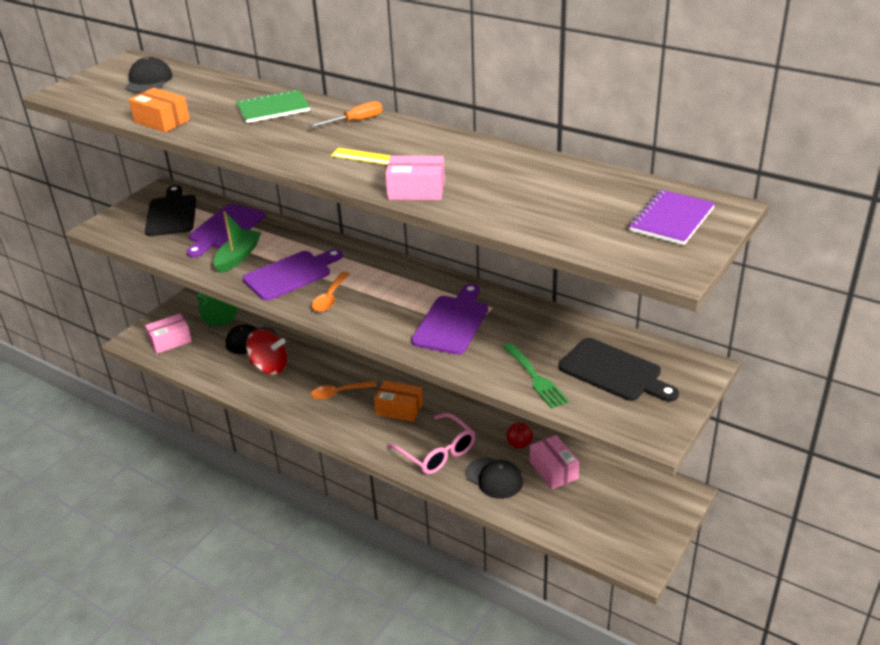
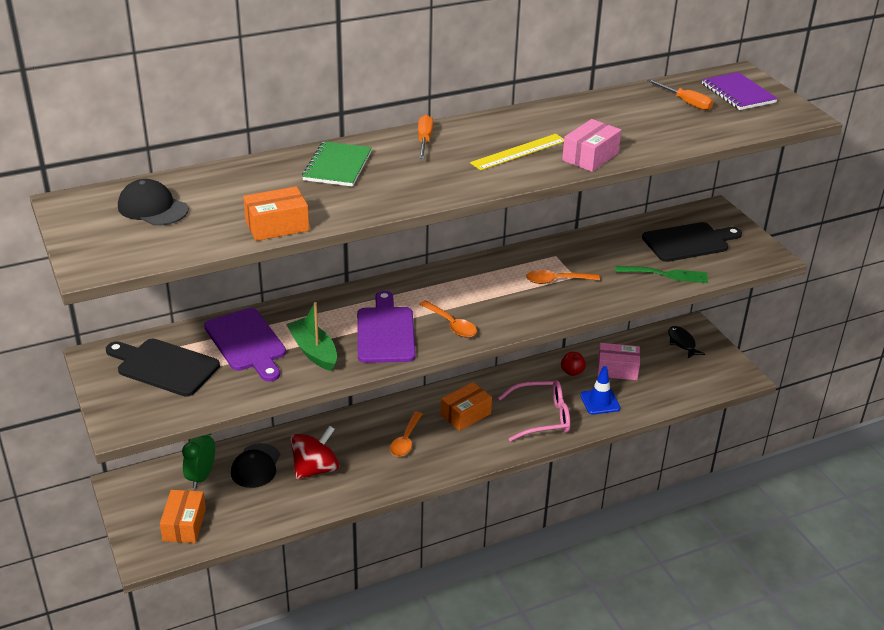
camera: 60 degrees left, 0 degrees up
(170, 341) = (184, 525): pink box -> orange box
(452, 322) = (556, 280): purple cutting board -> orange spoon
(494, 478) = (600, 402): black cap -> blue traffic cone
(602, 200) = (685, 102): none -> orange screwdriver
(646, 497) = (682, 343): none -> black fish

